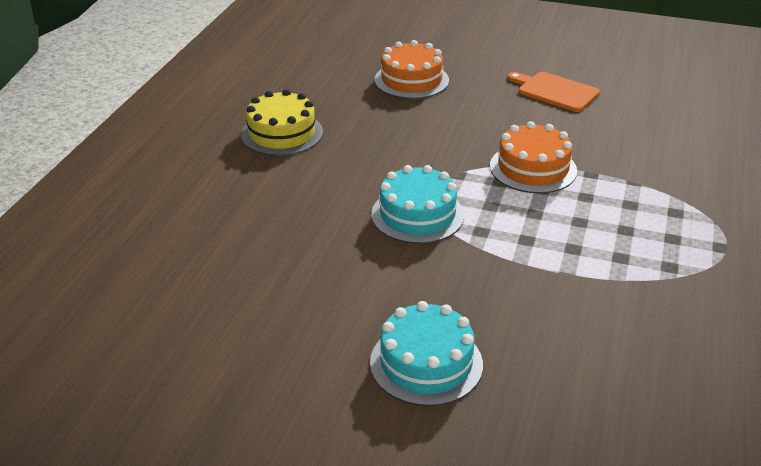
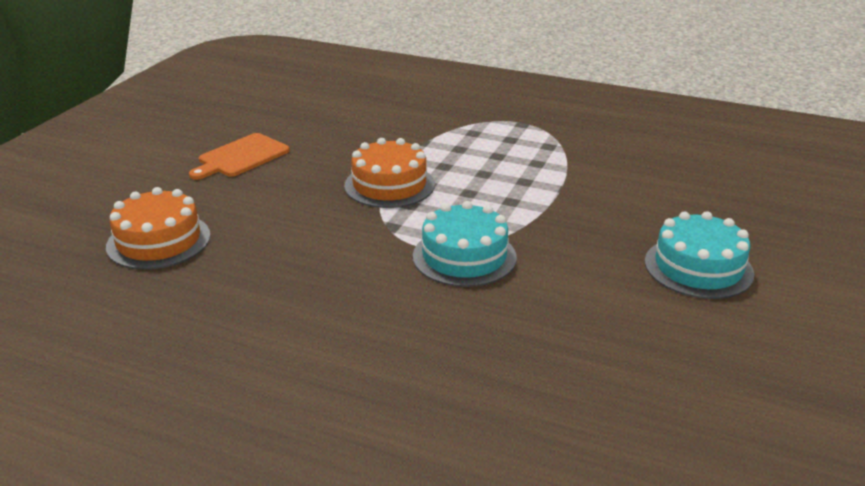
camera: 85 degrees left, 5 degrees down
(282, 133) = (249, 354): yellow cake -> none

